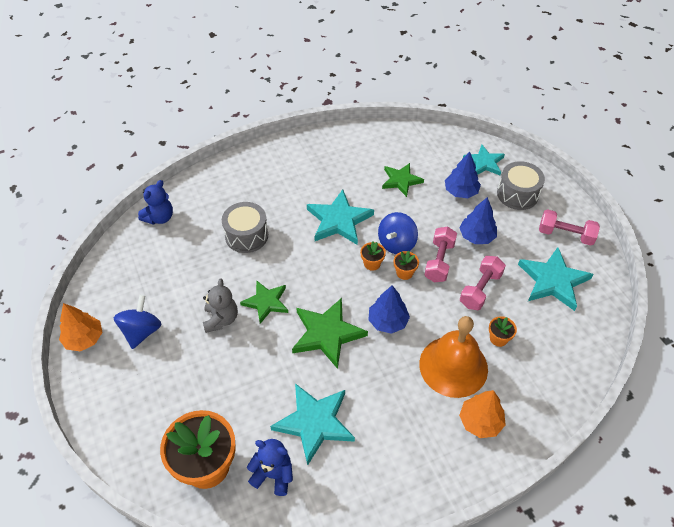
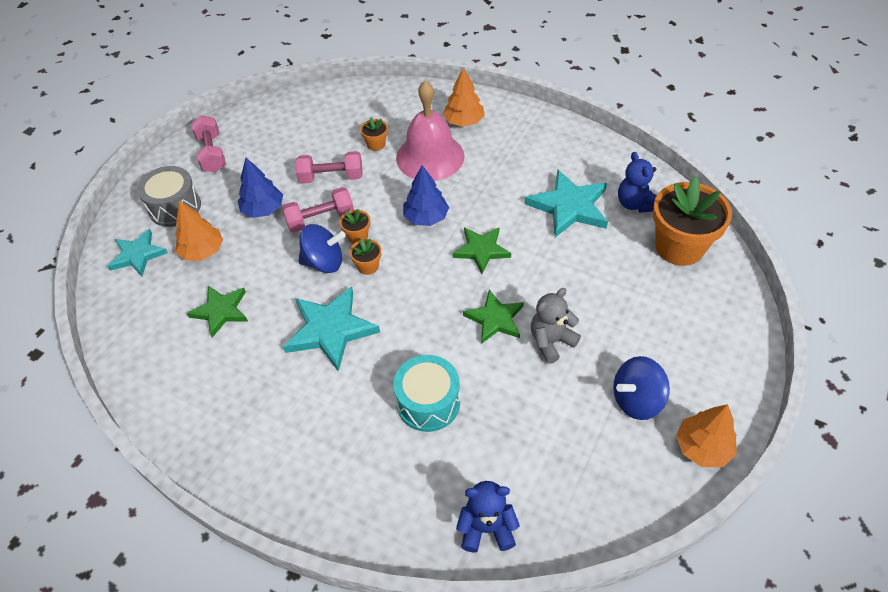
camera: 125 degrees left, 0 degrees up
(246, 236) = (428, 402): grey drum -> turquoise drum
(327, 334) = (481, 250): green star -> green star, size x0.66
(453, 366) = (430, 157): orange bell -> pink bell
(461, 191) = (202, 251): blue tree -> orange tree
(553, 281) = (280, 139): turquoise star -> none

